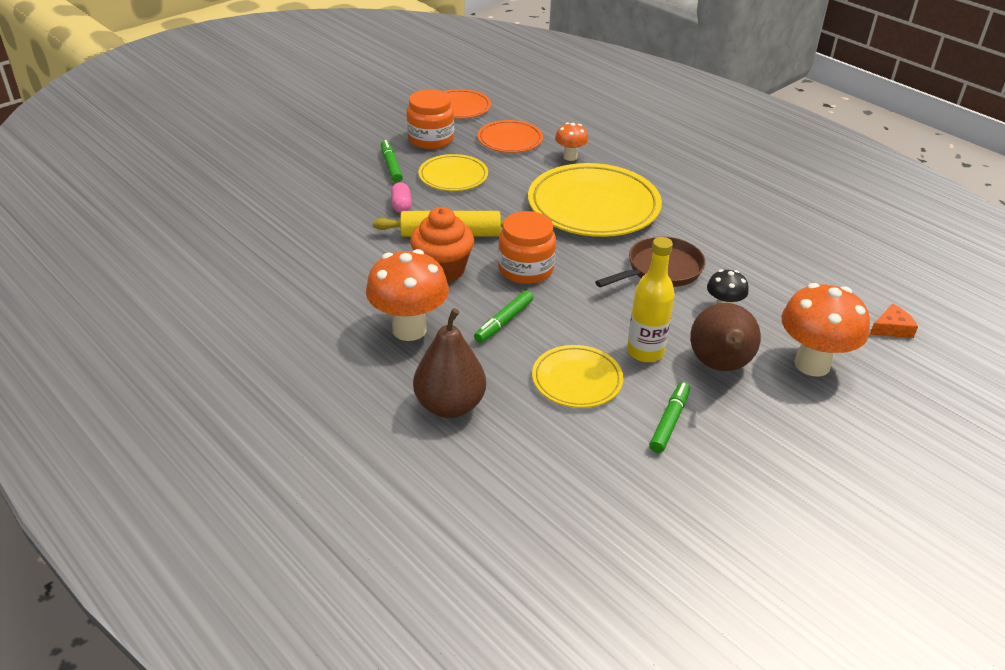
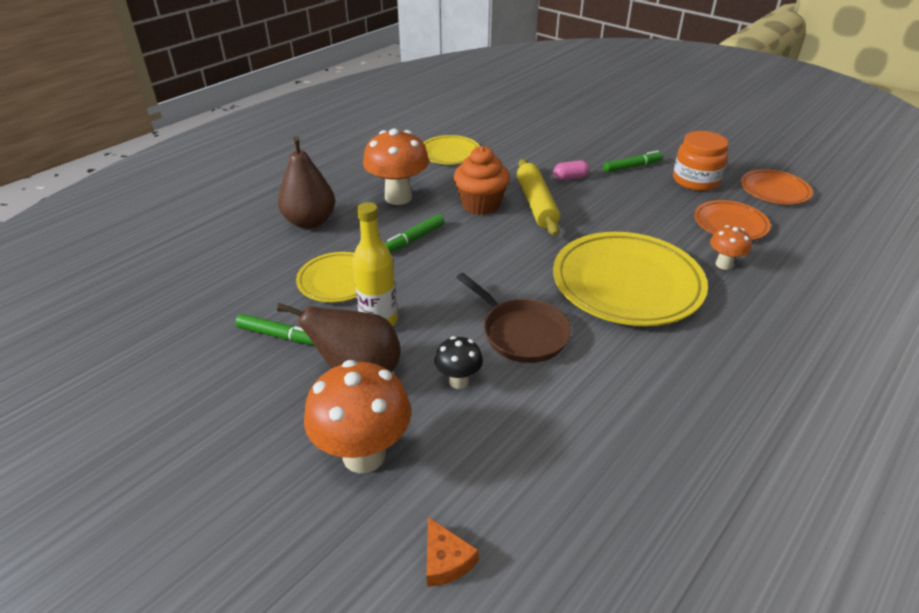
camera: 85 degrees right, 0 degrees up
(453, 176) = (634, 198): yellow plate -> yellow plate (449, 153)
(504, 322) = (414, 239): green marker -> green marker turned 75 degrees counterclockwise
(526, 269) = (495, 246): orange jar -> none

